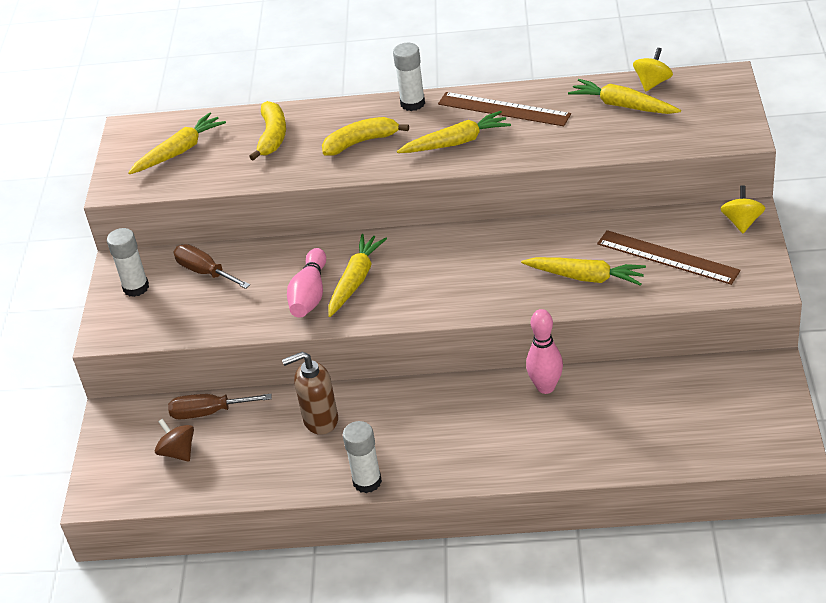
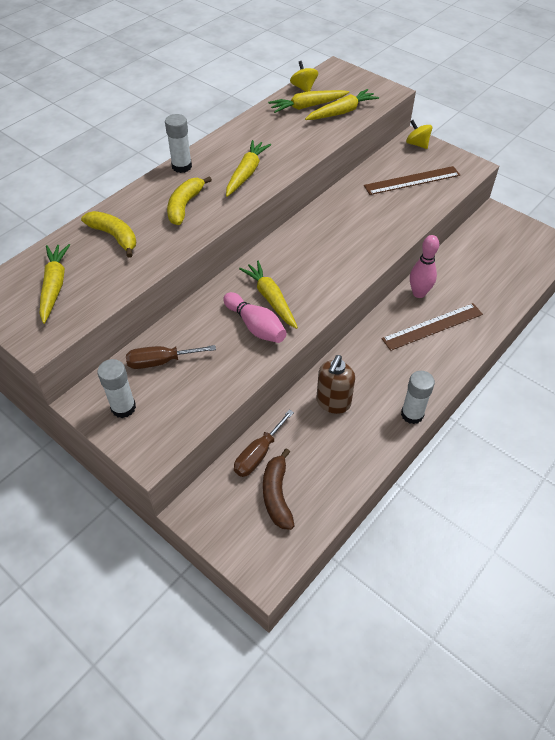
camera: 55 degrees left, 10 degrees up
(178, 452) = (277, 495): brown spinning top -> brown banana
(503, 109) = (244, 141): brown ruler -> brown ruler (432, 326)
(585, 277) = (391, 214): yellow carrot -> yellow carrot (341, 112)

